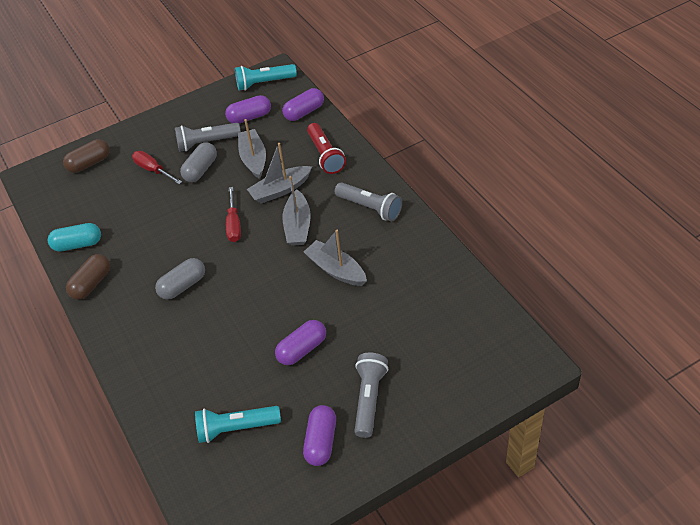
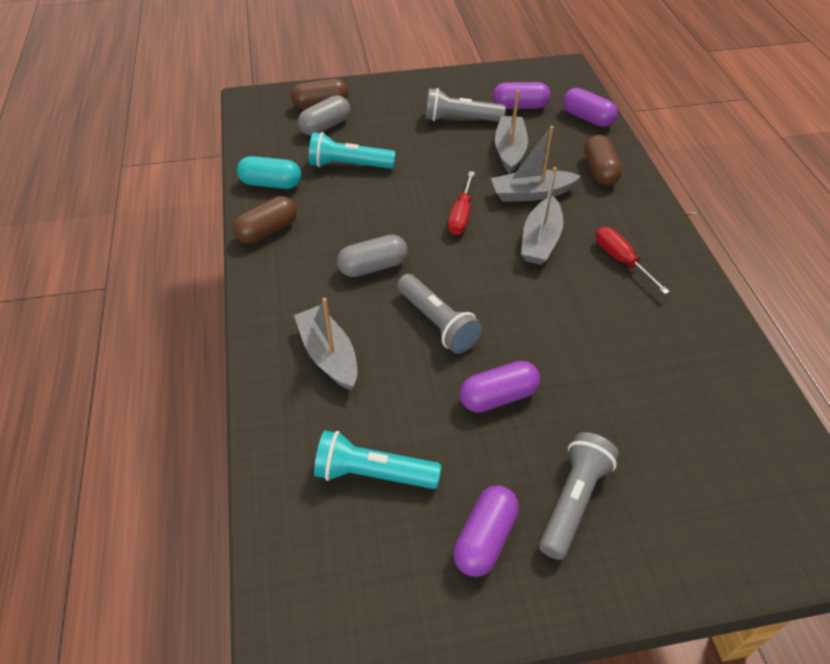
camera: 15 degrees right, 0 degrees up
(153, 170) = (388, 131): red screwdriver -> red screwdriver (621, 261)
(200, 169) = (443, 145): grey capsule -> grey capsule (325, 126)
(264, 83) = (548, 77): turquoise flashlight -> turquoise flashlight (349, 165)
(304, 112) = (587, 118): purple capsule -> purple capsule turned 60 degrees clockwise
(325, 155) = (599, 171): red flashlight -> brown capsule
(336, 270) = (575, 308): grey boat -> grey boat (328, 355)
(370, 208) = (641, 247): grey flashlight -> grey flashlight (437, 323)

